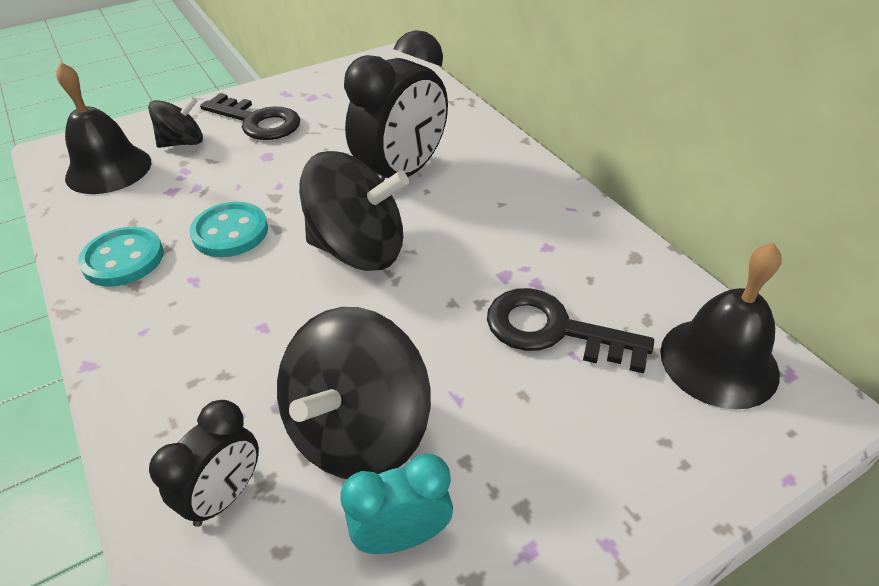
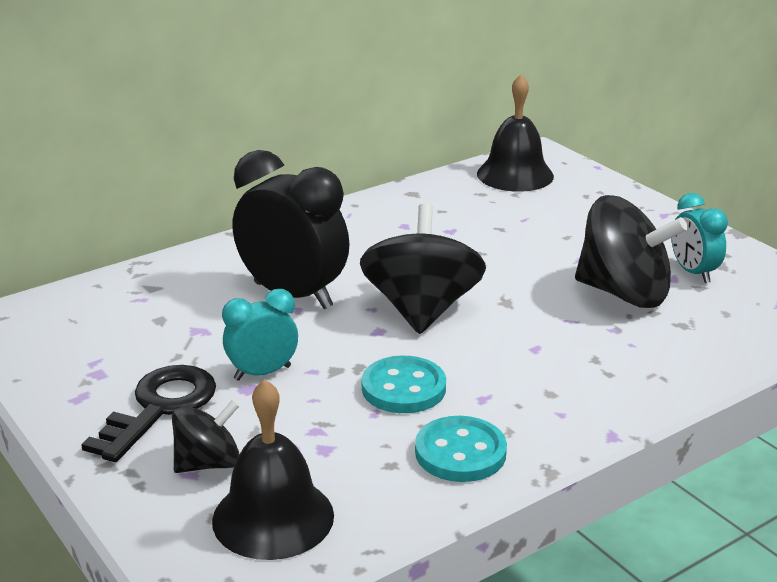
camera: 95 degrees left, 15 degrees down
(183, 143) = (208, 463): black spinning top -> black spinning top turned 90 degrees clockwise
(225, 496) = (700, 338): black clock -> none
(283, 161) = (262, 373): none -> turquoise clock
(553, 330) = (502, 225): black key -> none

